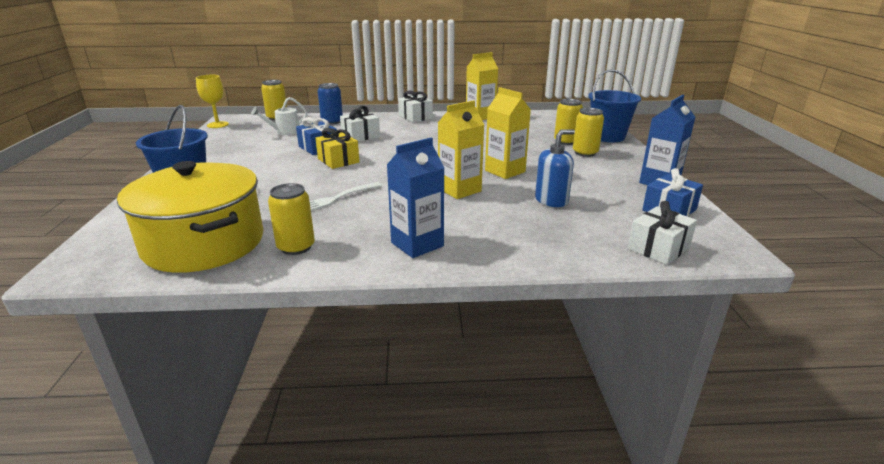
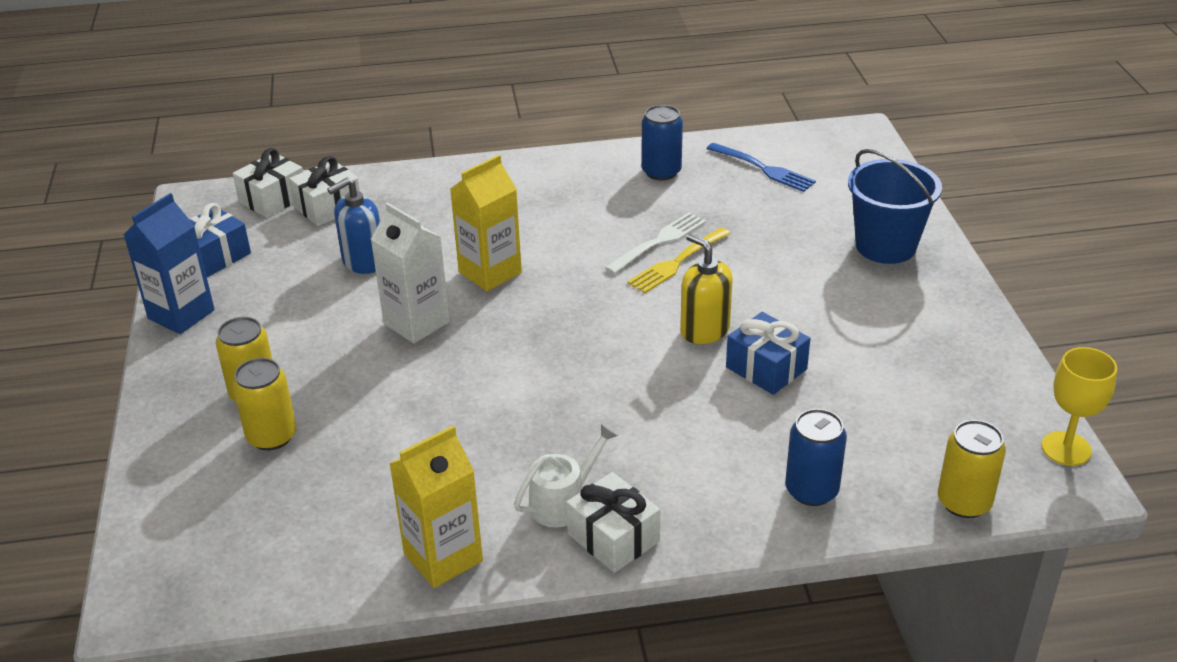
camera: 175 degrees right, 10 degrees up
(204, 243) = (762, 168): yellow pot -> blue fork
(284, 132) = (883, 427): white watering can -> white watering can (563, 502)
(296, 247) = (661, 172): yellow can -> blue can
(330, 188) = (678, 262): none -> yellow fork
(338, 160) = (704, 330): yellow gift -> yellow soap dispenser
(360, 136) = (707, 422): white gift -> white gift (328, 207)
(417, 244) = (533, 184): blue carton -> none
(505, 171) = (416, 323): yellow carton -> white carton
(608, 137) = (170, 466): blue bucket -> none

